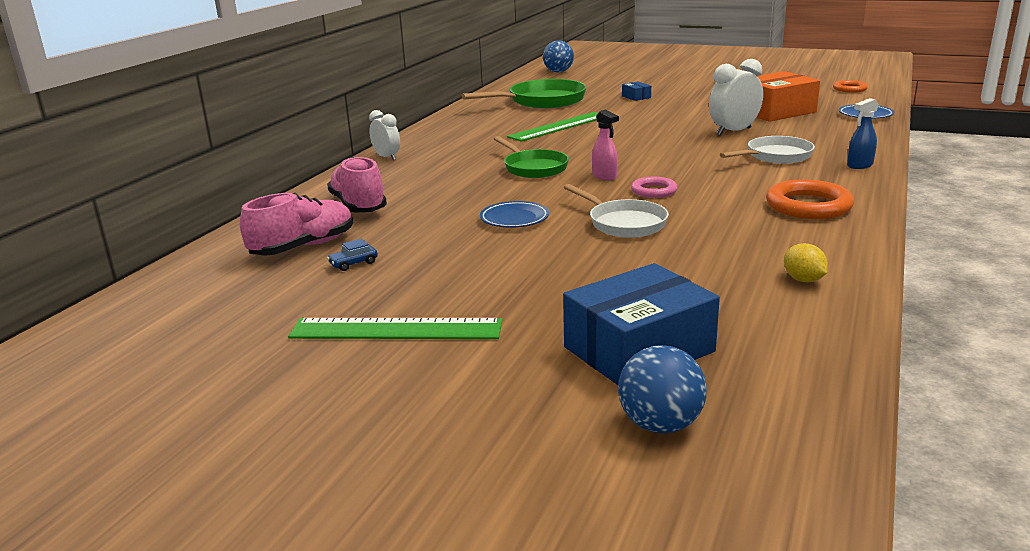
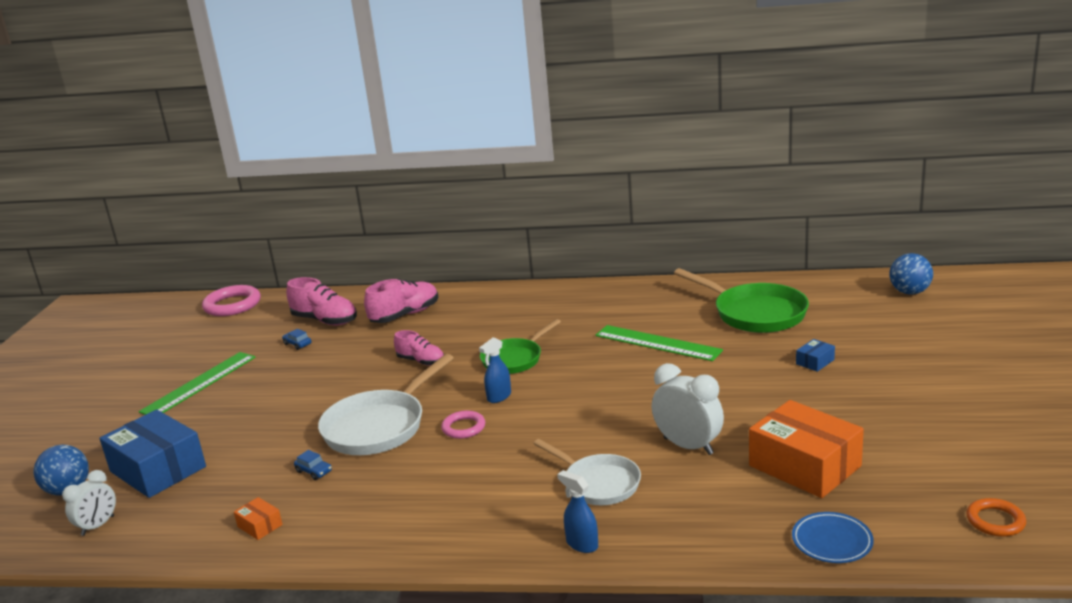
camera: 75 degrees right, 0 degrees up
(127, 312) = (232, 305): none -> pink ring
(387, 157) = (524, 292): white clock -> white clock (98, 526)
(396, 329) = (199, 384): green ruler -> green ruler turned 45 degrees clockwise
(491, 202) = (421, 361): none -> pink shoe
(514, 219) = (385, 379): blue plate -> none
(604, 176) = (499, 397): pink spray bottle -> blue spray bottle
(624, 223) = (379, 427): white pan -> white pan, size x1.53
(700, 254) = (314, 471): none -> blue car
(803, 280) = (260, 526): yellow lemon -> orange box
(808, 206) = (435, 517): orange ring -> none

